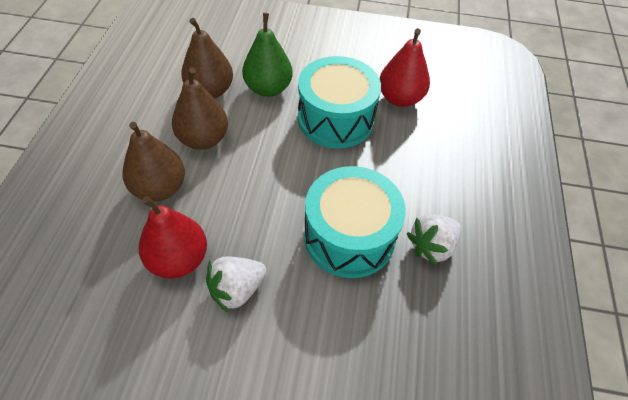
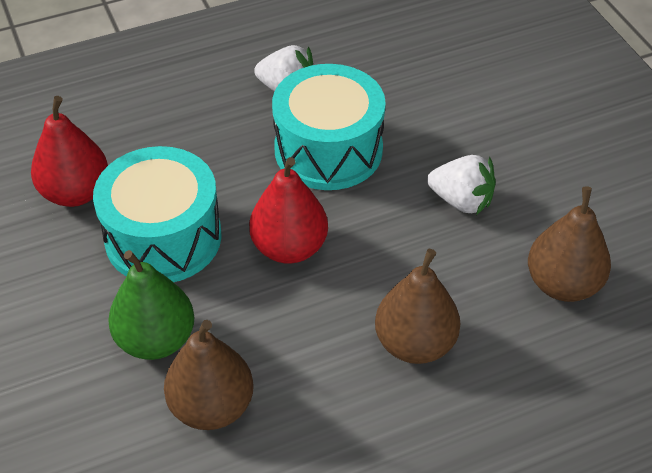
camera: 120 degrees left, 5 degrees down
(178, 259) = (477, 264): red pear -> red pear (289, 247)
(203, 139) = (306, 352): brown pear -> brown pear (563, 284)

